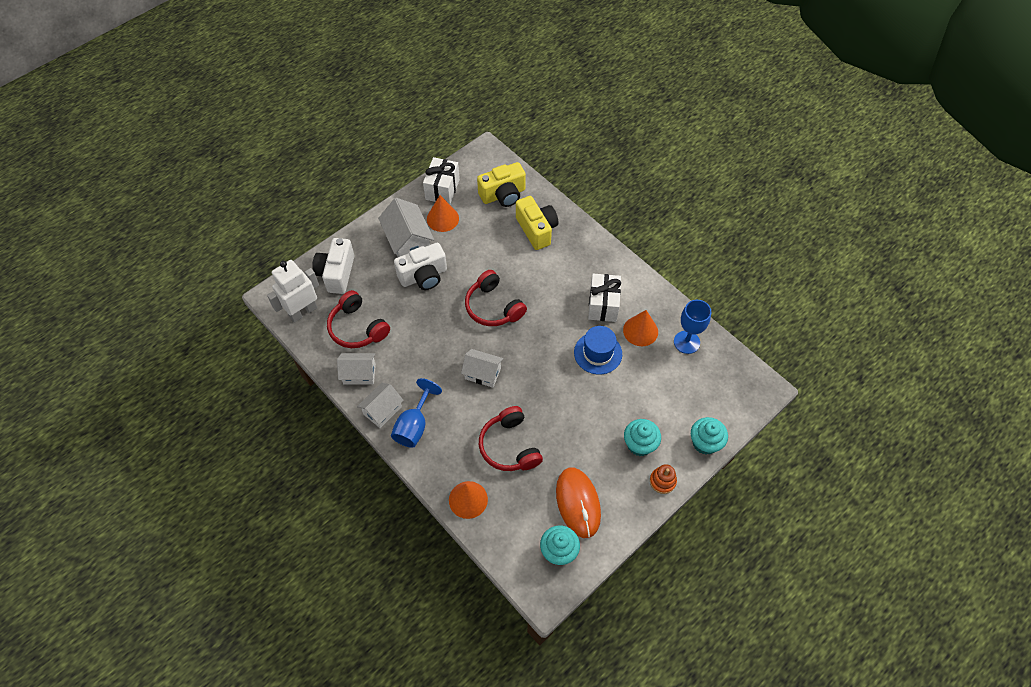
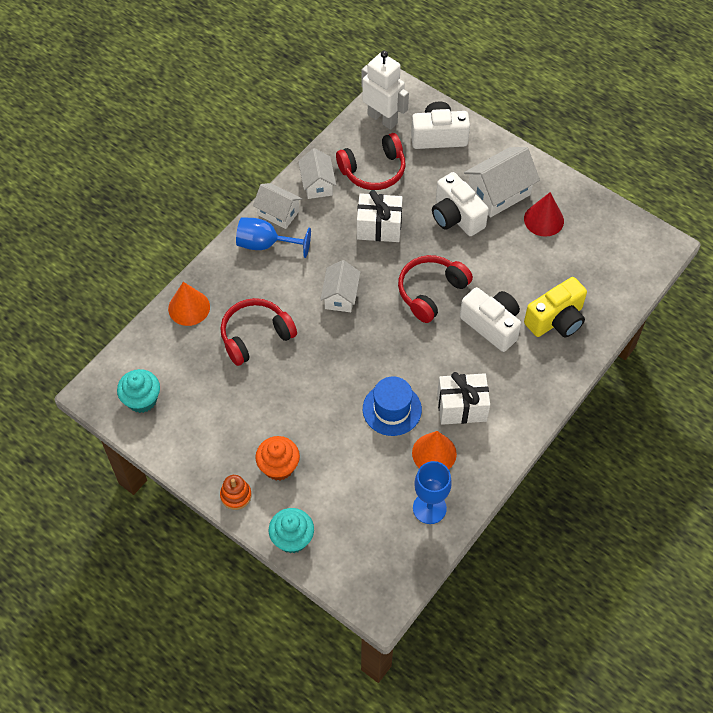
camera: 80 degrees right, 0 degrees up
(357, 328) = (373, 170): red headphones -> red headphones turned 150 degrees counterclockwise
(442, 189) = (587, 211): white gift -> white gift (379, 227)
(442, 218) = (543, 220): orange cone -> red cone
(503, 195) = (599, 276): yellow camera -> none
(533, 272) = (492, 325): none -> white camera
(578, 503) = (198, 411): orange mouse -> none
(639, 444) = (278, 467): turquoise cupcake -> orange cupcake

